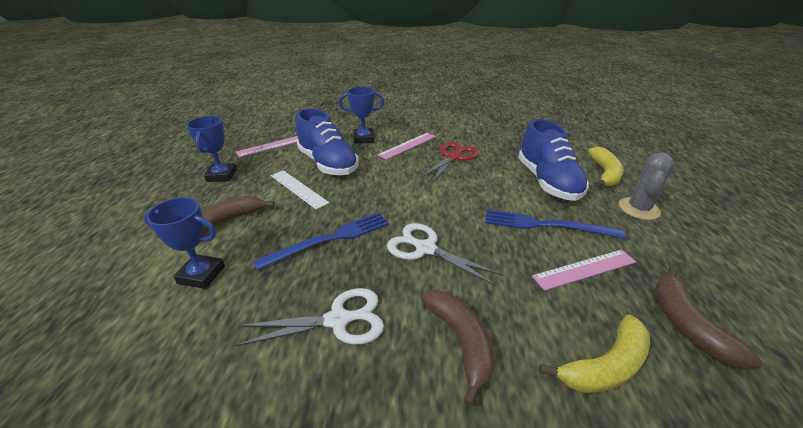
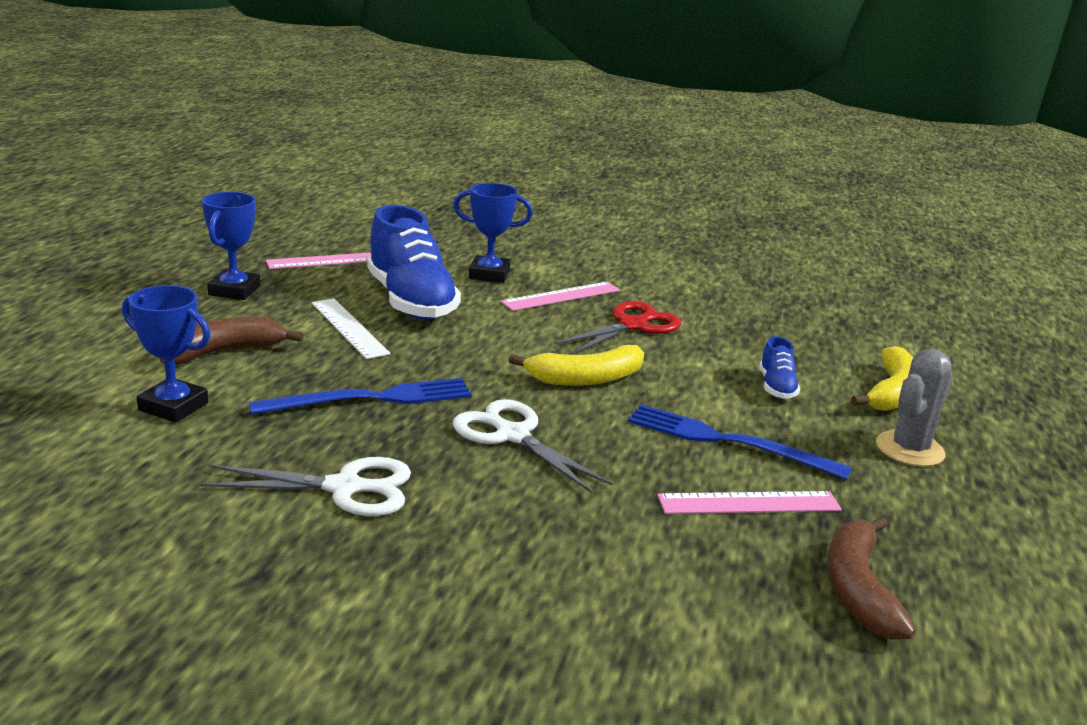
camera: 10 degrees right, 10 degrees down
(461, 342) = (504, 541): brown banana -> none
(547, 182) = (776, 387): blue shoe -> blue shoe, size x0.46
(605, 366) = (695, 602): yellow banana -> yellow banana (586, 378)

